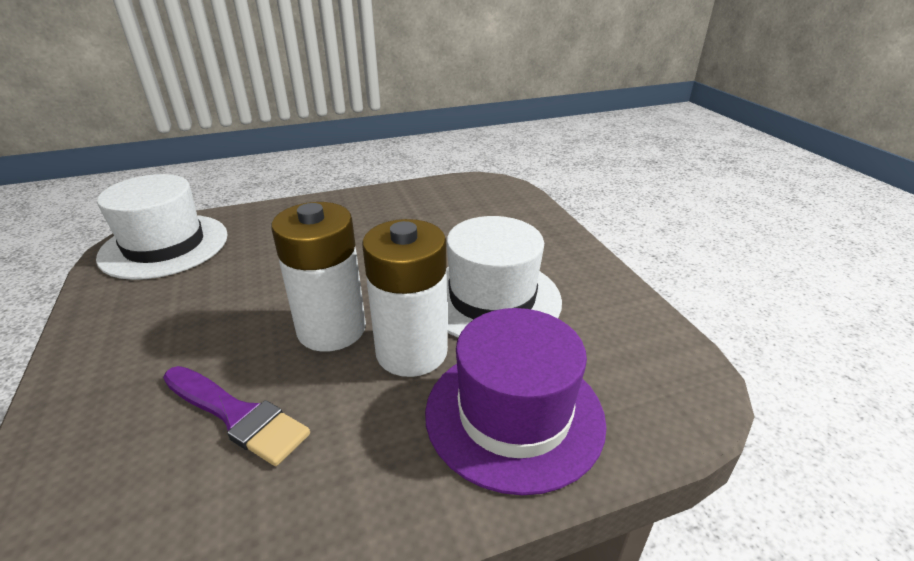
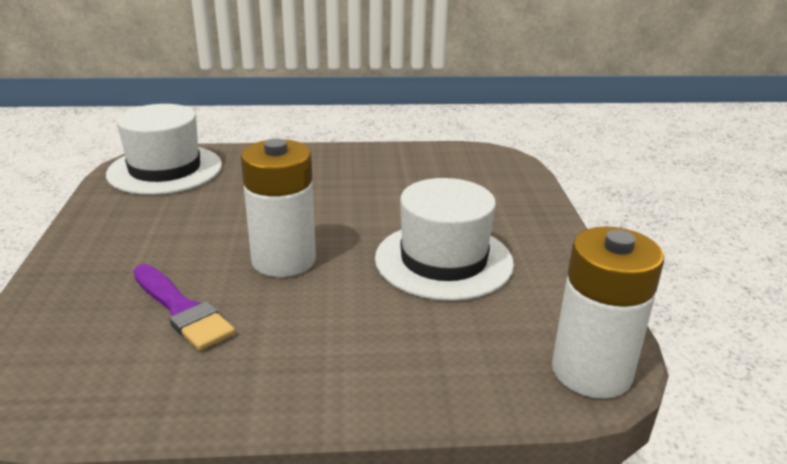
camera: 15 degrees right, 5 degrees down
(411, 352) = (347, 290): white battery -> white battery (591, 371)
(514, 414) = (417, 355): purple hat -> none

